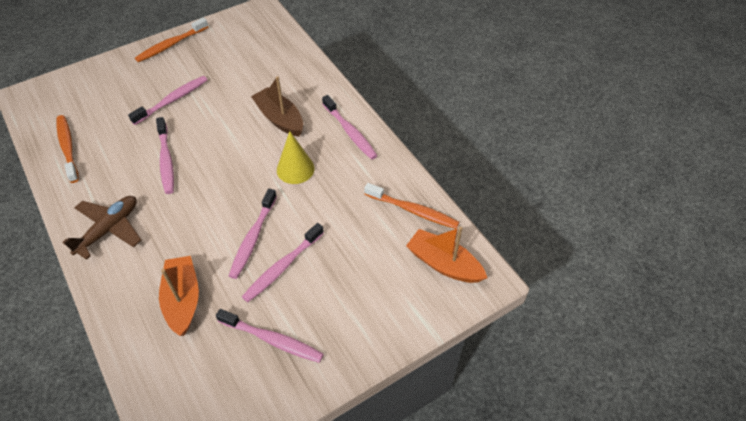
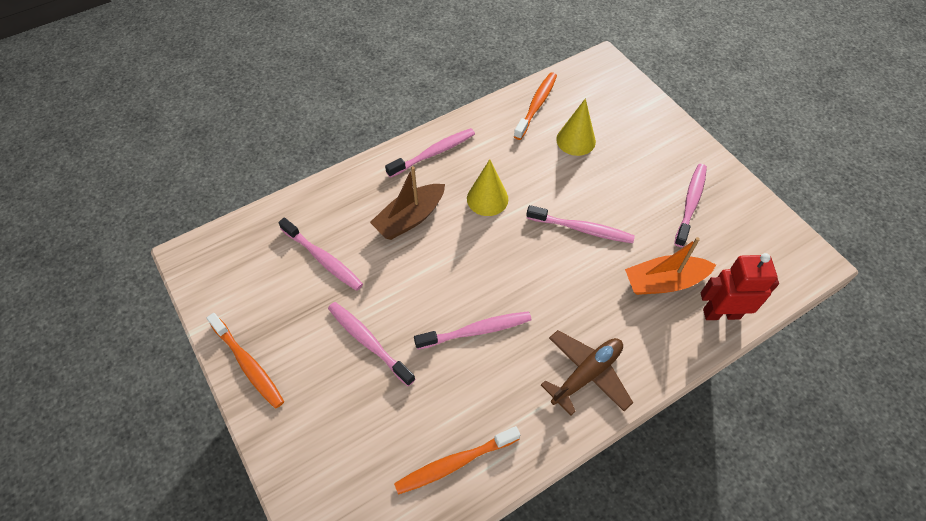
camera: 90 degrees left, 5 degrees up
(109, 229) = (586, 374): brown plane -> brown plane turned 105 degrees clockwise
(138, 345) = (721, 313): none -> red robot
(282, 267) = (613, 202): pink toothbrush -> pink toothbrush (323, 259)
(364, 241) = (576, 140): none -> yellow cone
(444, 264) = (592, 87): orange boat -> none

